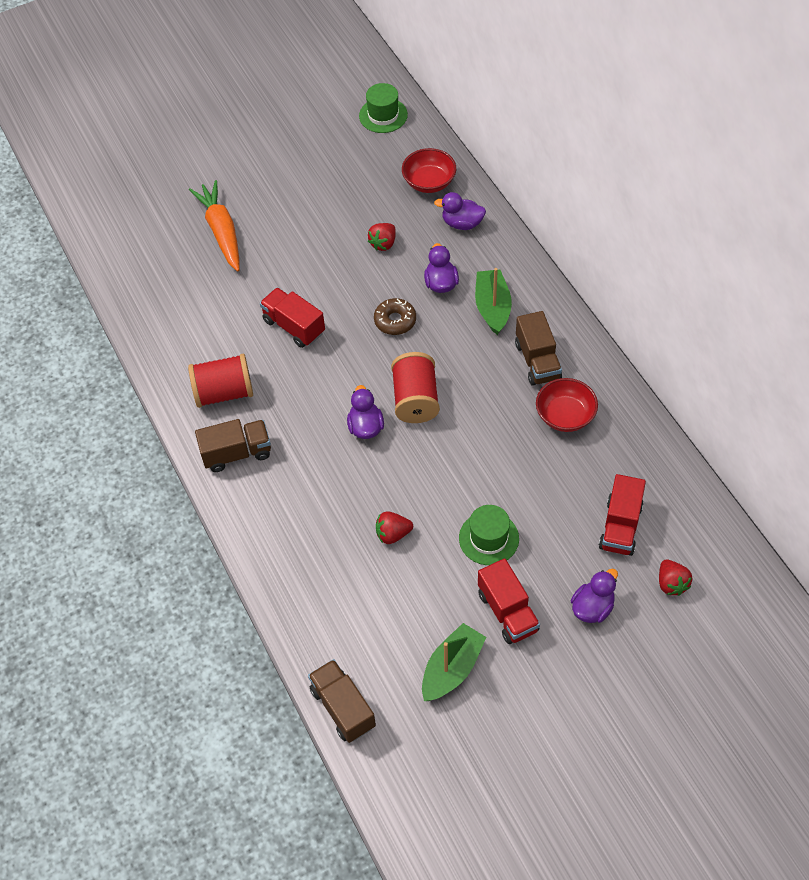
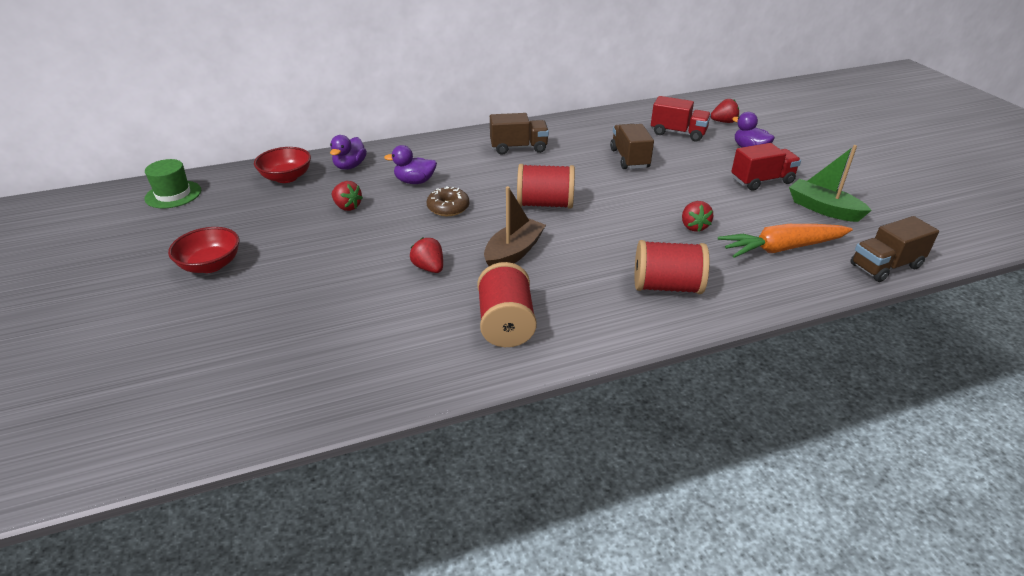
camera: 85 degrees left, 20 degrees down
(221, 231) = (252, 315): orange carrot -> orange carrot (781, 248)
(237, 453) = (594, 318): brown truck -> brown truck (629, 159)
(286, 507) = (666, 286): none -> red spool
(294, 326) = (429, 268): red truck -> red strawberry
(325, 384) = (513, 252): none -> brown boat
(365, 427) = (571, 232): purple duck -> none
(488, 538) = (693, 182): green hat -> none
(492, 307) = (454, 161): green boat -> none
(565, 416) = (575, 142): red bowl -> red bowl (211, 265)

